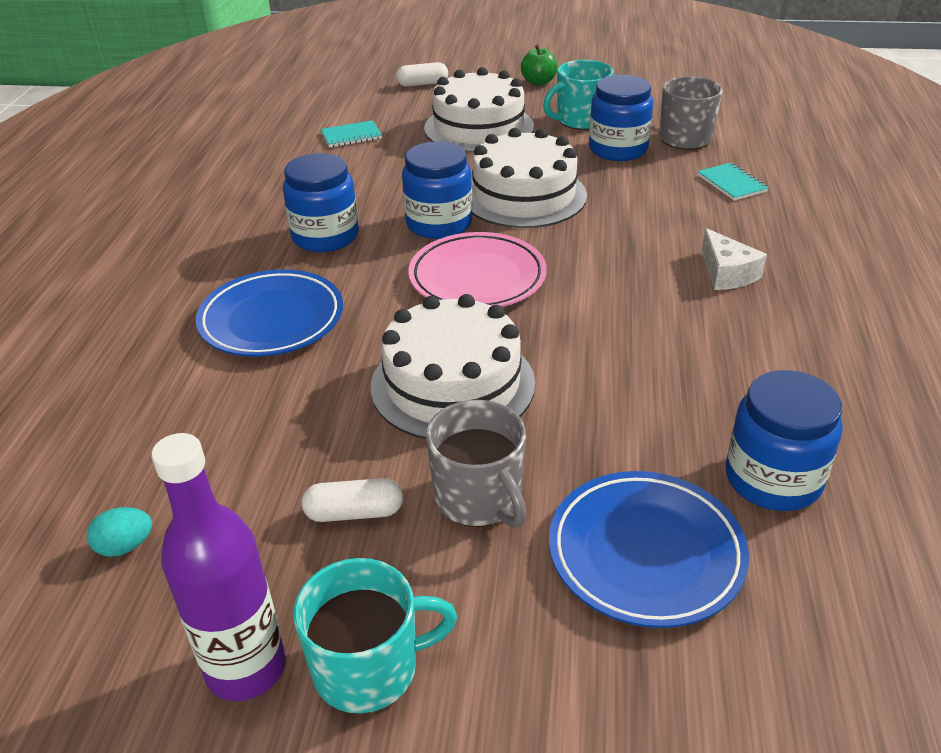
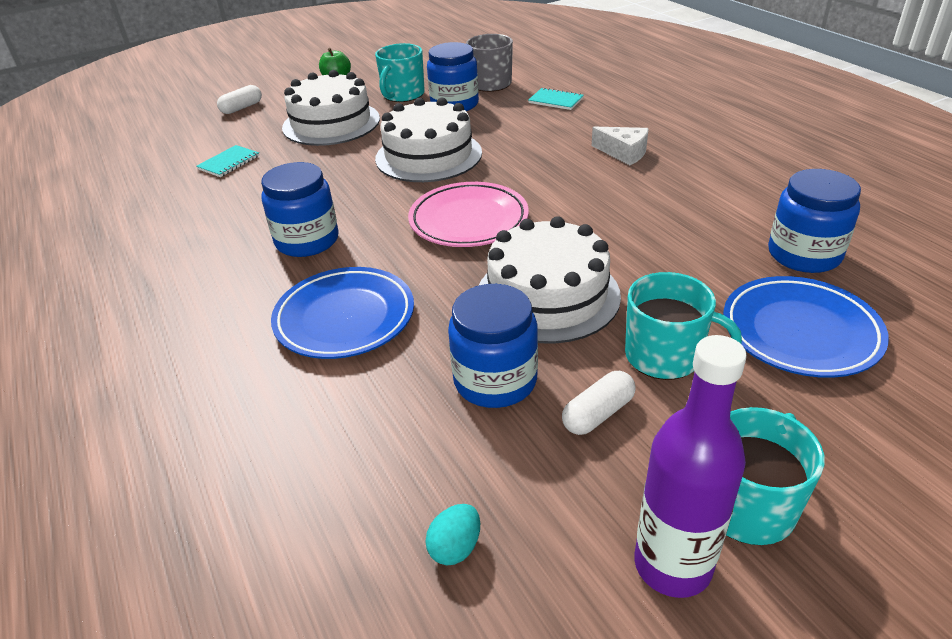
camera: 35 degrees left, 0 degrees up
(439, 224) = (389, 197): blue jar -> blue jar (495, 380)
(479, 498) = (665, 356): grey mug -> turquoise mug

